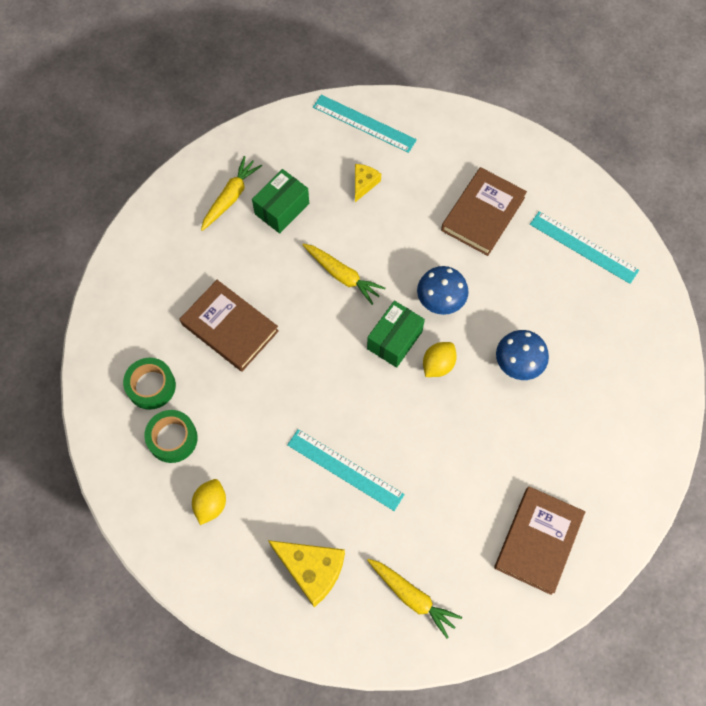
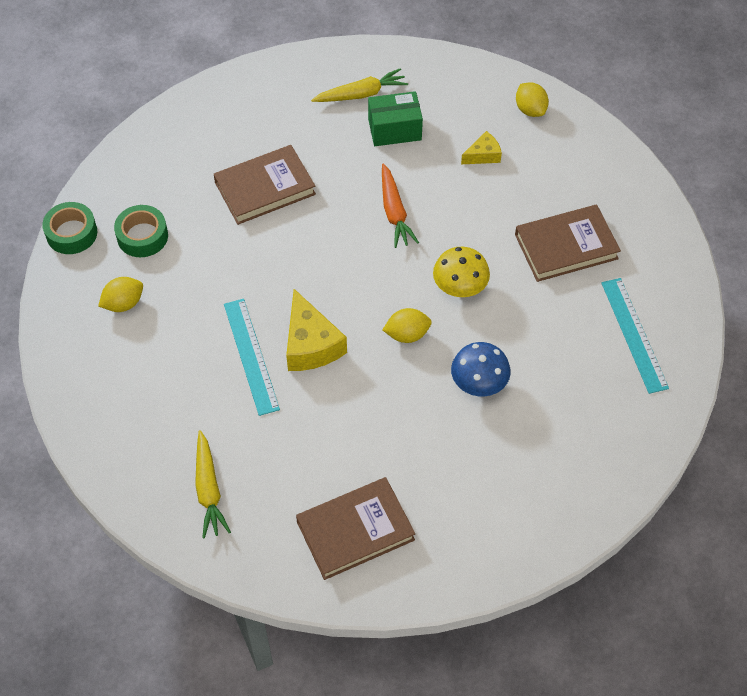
camera: 40 degrees right, 10 degrees down
(151, 386) = (164, 188): green tape -> green tape (72, 233)
(230, 328) = (265, 188): brown book -> brown book turned 75 degrees clockwise
(312, 569) = (151, 408): yellow cheese -> yellow cheese (311, 344)
(342, 276) = (394, 212): yellow carrot -> orange carrot
(364, 123) = (530, 110): turquoise ruler -> yellow lemon
(394, 340) = (389, 290): green box -> none
(440, 300) = (460, 287): blue mushroom -> yellow mushroom

